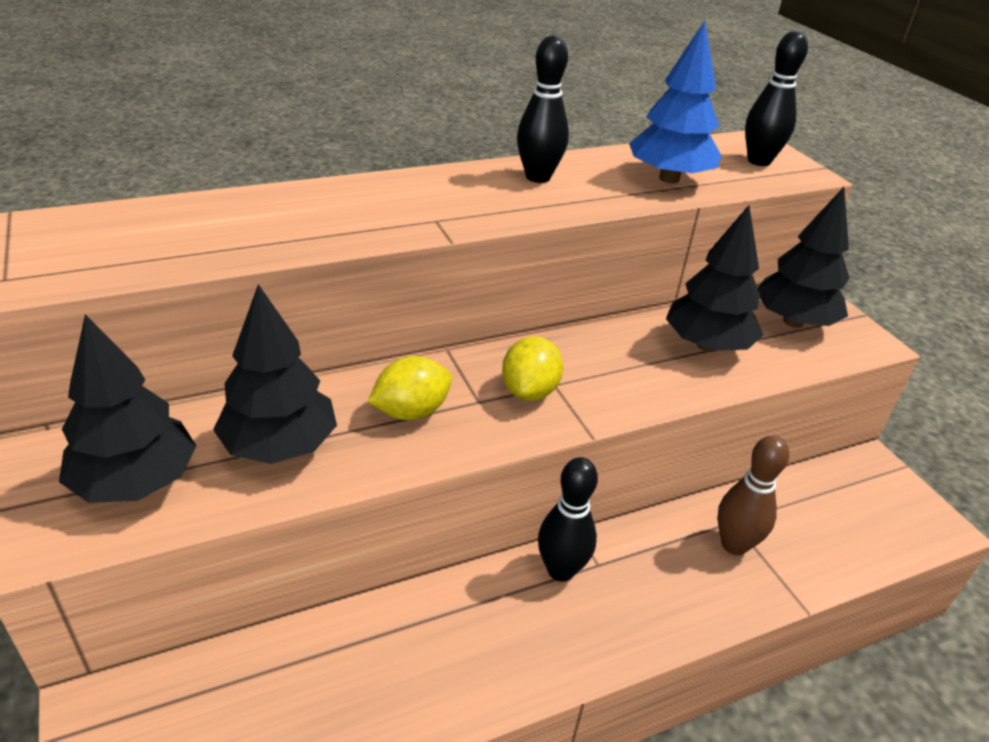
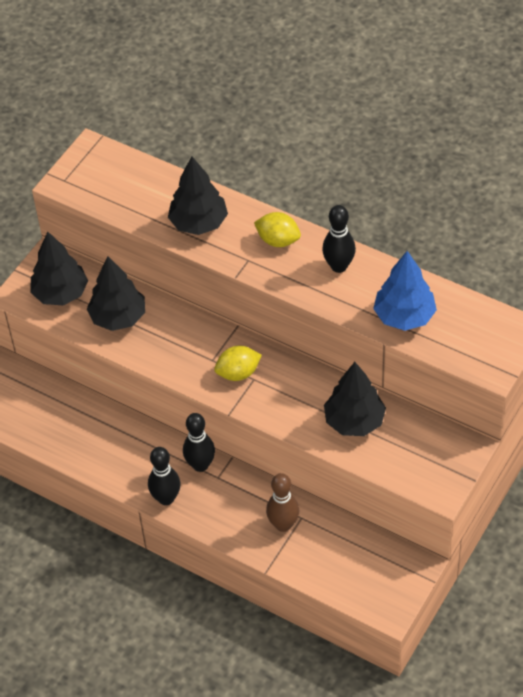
camera: 60 degrees right, 15 degrees up
(411, 411) = (180, 342): yellow lemon -> yellow lemon (278, 240)
(759, 161) = (483, 343): black bowling pin -> black bowling pin (166, 498)
(793, 322) = (424, 449): black tree -> black tree (198, 223)

